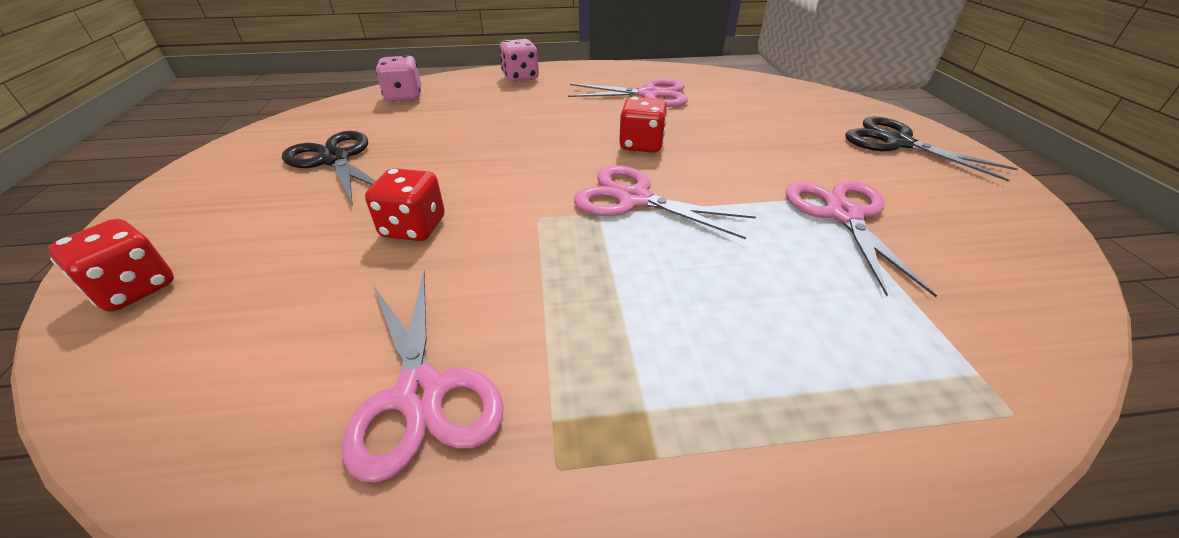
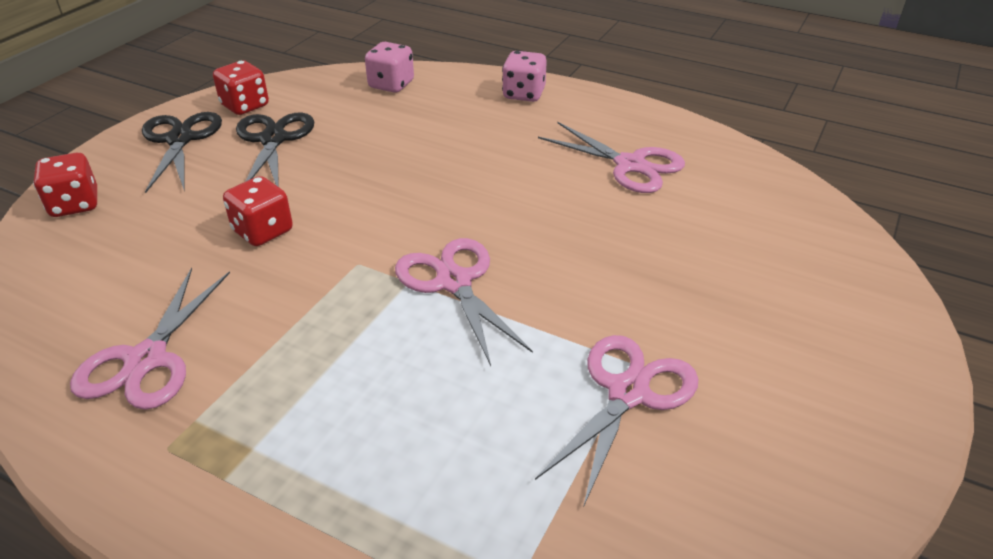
camera: 35 degrees right, 0 degrees up
(641, 145) = (537, 226): red dice -> red dice (245, 106)
(897, 143) = (840, 346): black scissors -> black scissors (180, 140)

